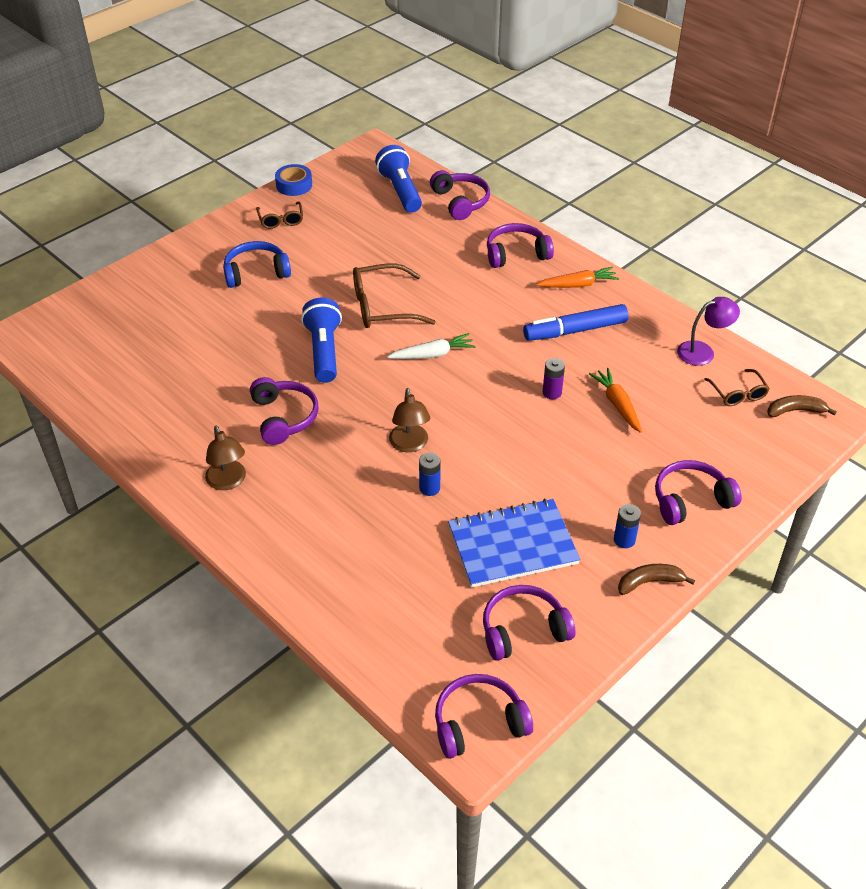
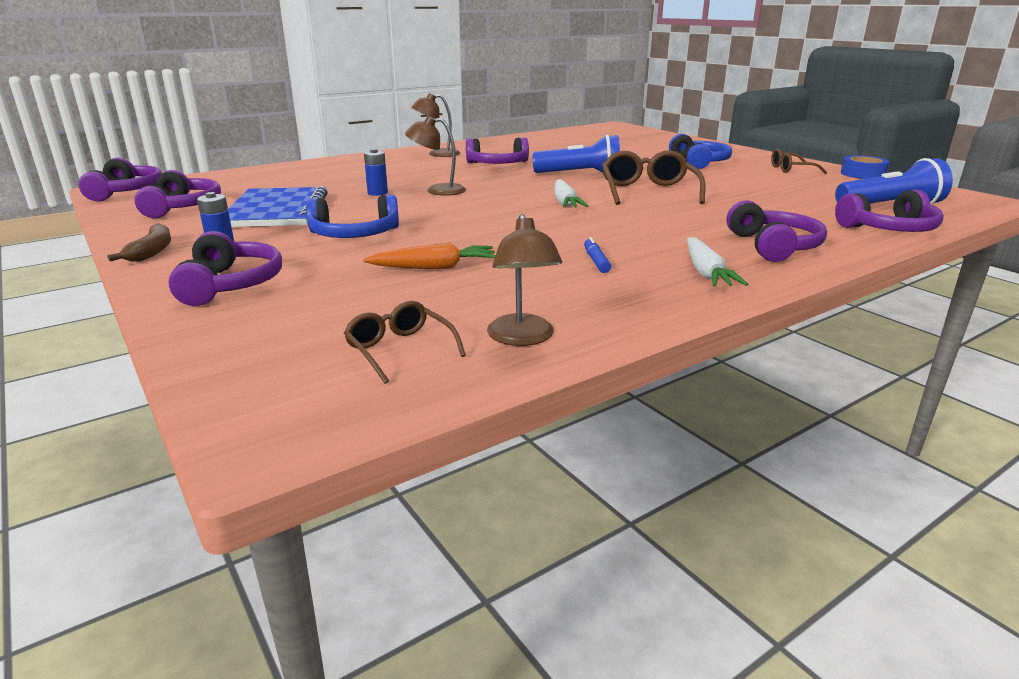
camera: 100 degrees right, 20 degrees down
(552, 392) = (477, 240): purple battery -> none
(563, 466) = (355, 234): none -> blue headphones
(575, 330) = (596, 261): blue marker -> blue marker, size x0.45
(577, 285) = (706, 272): orange carrot -> white carrot
(703, 351) = (522, 338): purple lamp -> brown lamp
(738, 394) = (400, 350): brown glasses -> brown glasses turned 60 degrees clockwise
(795, 411) = (316, 397): brown banana -> none

